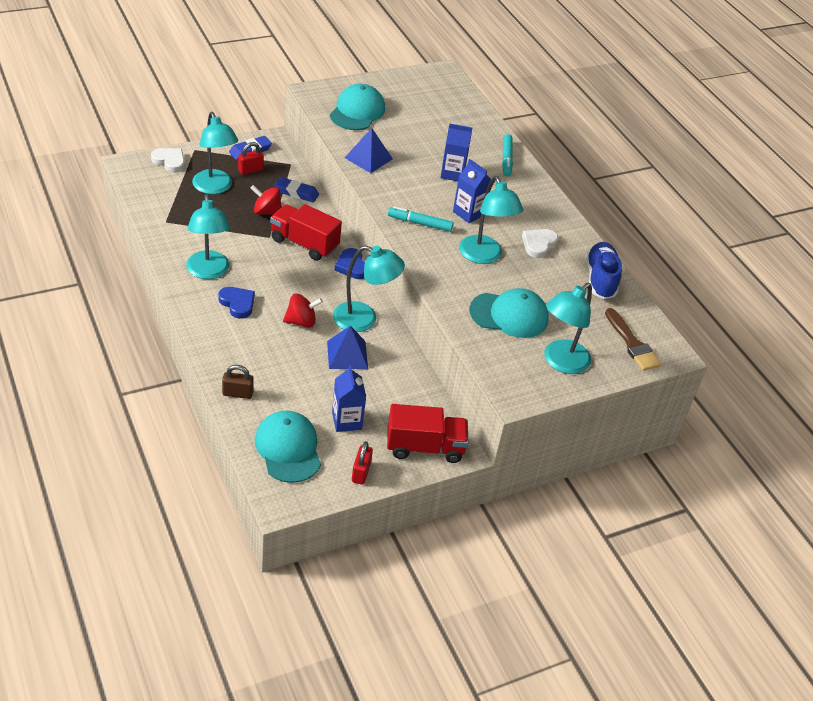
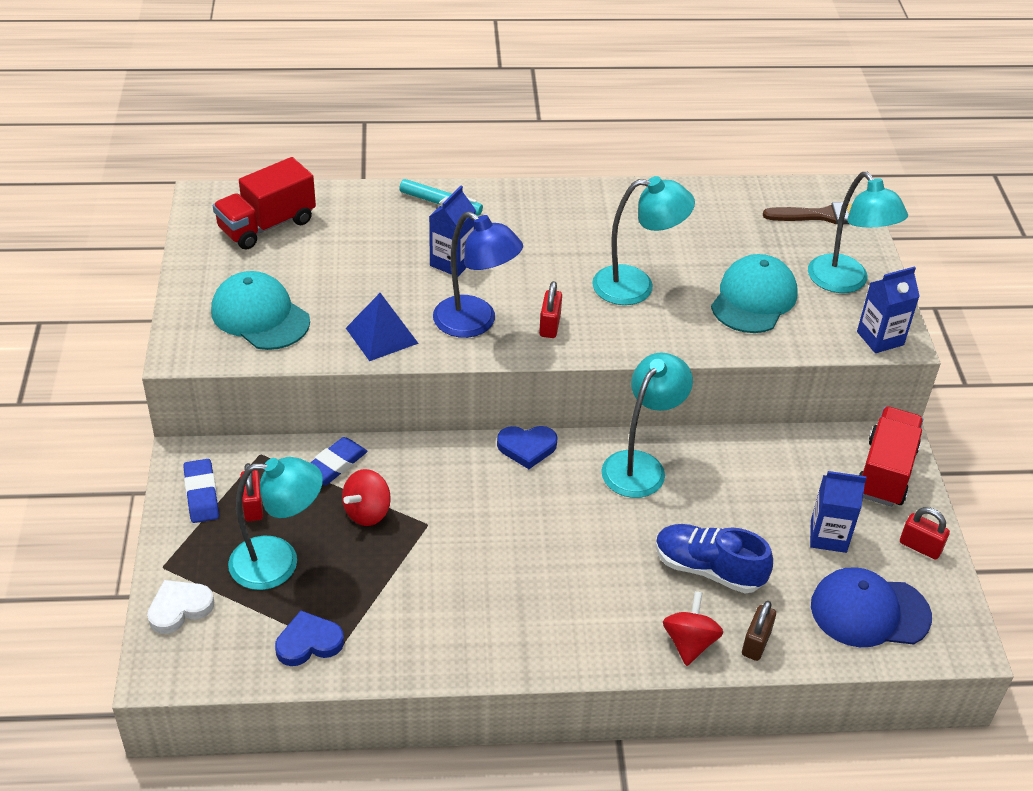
camera: 65 degrees left, 0 degrees up
(208, 272) = (484, 618): turquoise lamp -> none
(237, 303) = (568, 599): blue heart -> blue heart (309, 642)
(288, 448) = (869, 611): turquoise cap -> blue cap
(301, 322) = (627, 534): red spinning top -> red spinning top (689, 642)
(304, 244) = (459, 487): red truck -> red truck (267, 225)
(347, 354) = (705, 502): blue pyramid -> none
(402, 192) = (475, 323): none -> blue lamp
(420, 223) = (550, 325): turquoise marker -> red padlock
(468, 213) = (543, 273): blue carton -> blue carton (880, 338)
(538, 244) = (626, 231): white heart -> none
(600, 279) = (706, 202): blue shoe -> blue shoe (708, 569)

